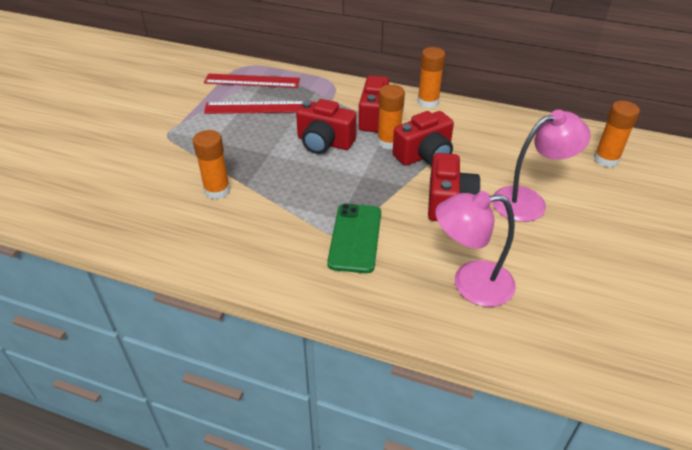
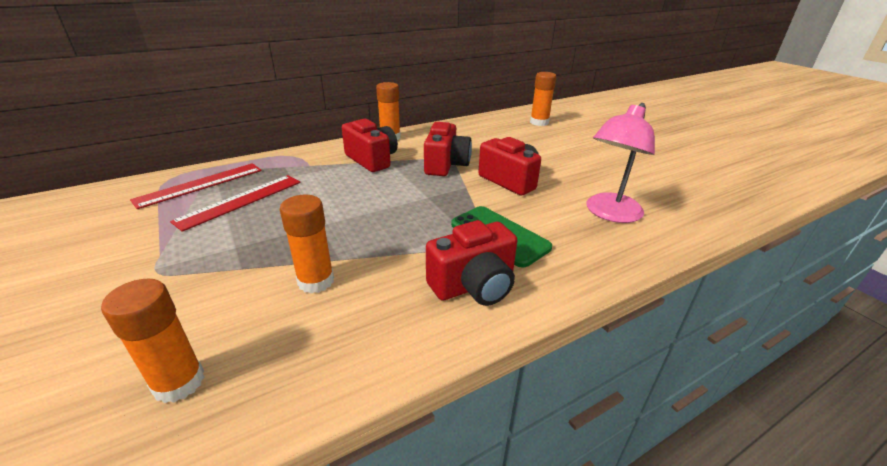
camera: 50 degrees left, 10 degrees down
(324, 142) = (357, 193): red camera -> red camera (474, 285)
(388, 142) = (407, 169): orange glue stick -> orange glue stick (179, 382)
(529, 201) = (547, 157): pink lamp -> none

